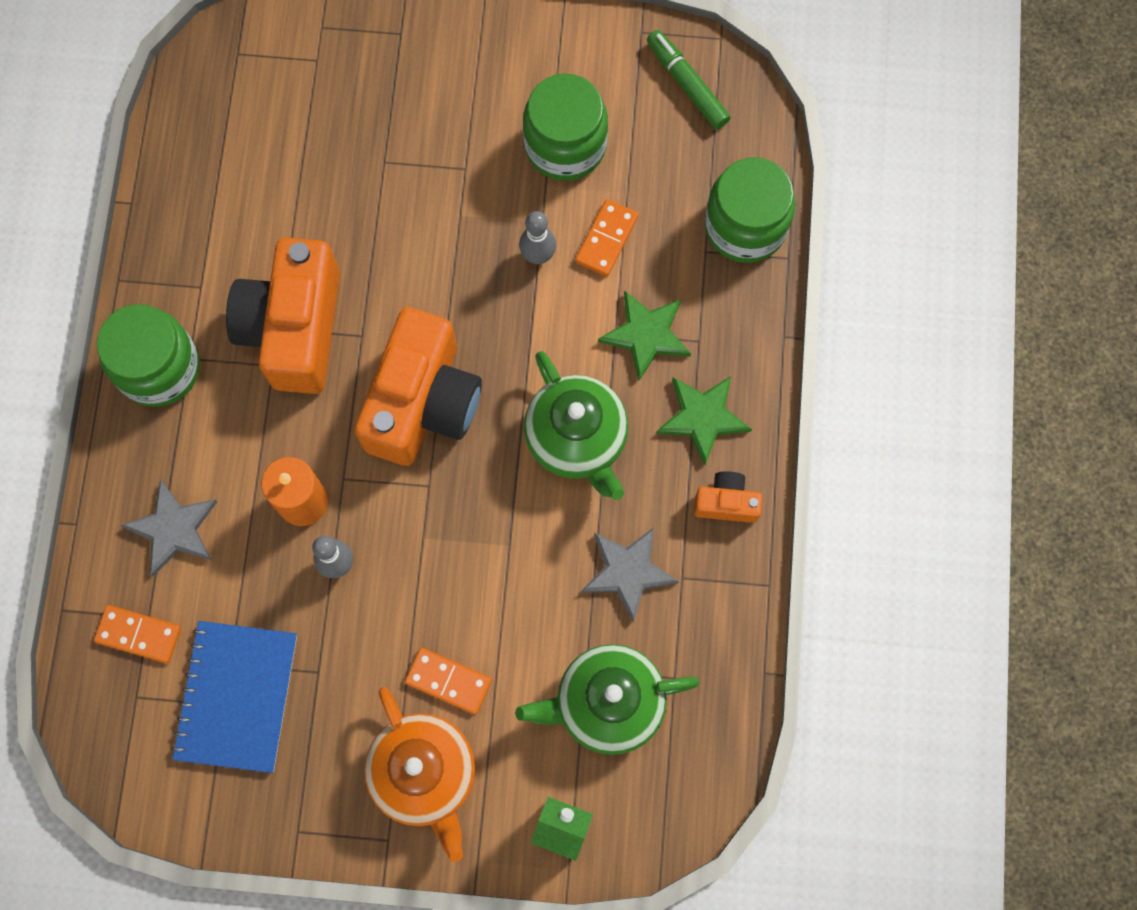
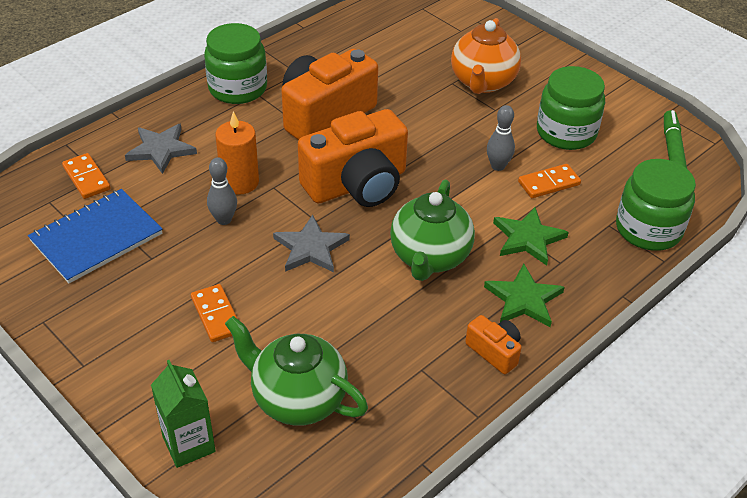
camera: 40 degrees right, 30 degrees down
(425, 774) = (145, 349): orange teapot -> orange teapot (482, 82)
(627, 572) = (389, 341): grey star -> grey star (310, 248)

